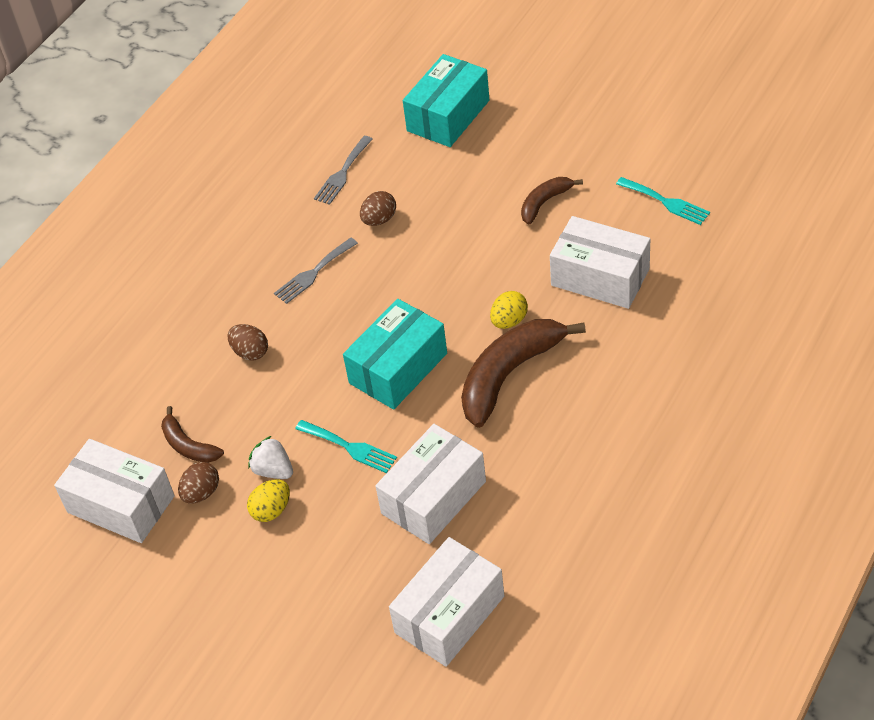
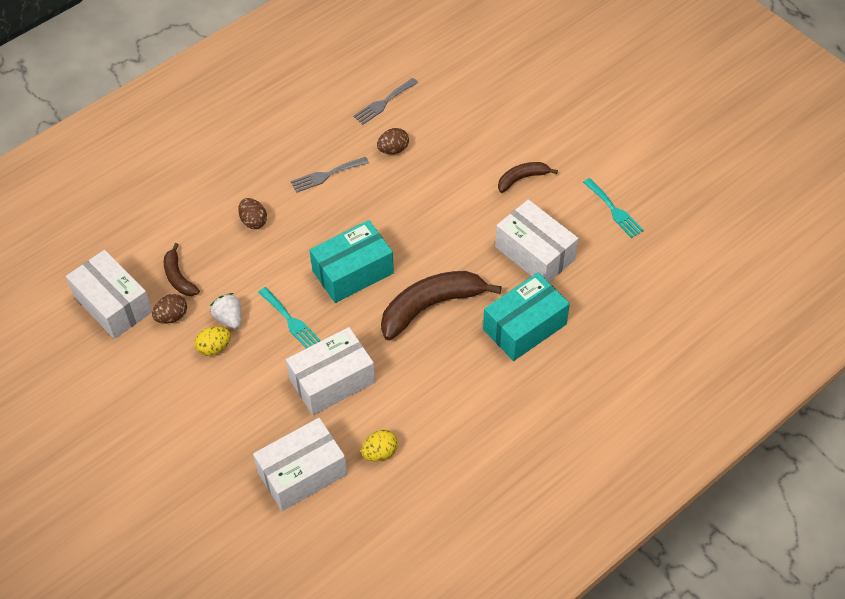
camera: 15 degrees right, 5 degrees up
(448, 116) = (483, 83): turquoise box -> turquoise box (524, 327)
(509, 321) = (451, 264): yellow egg -> yellow egg (380, 452)

